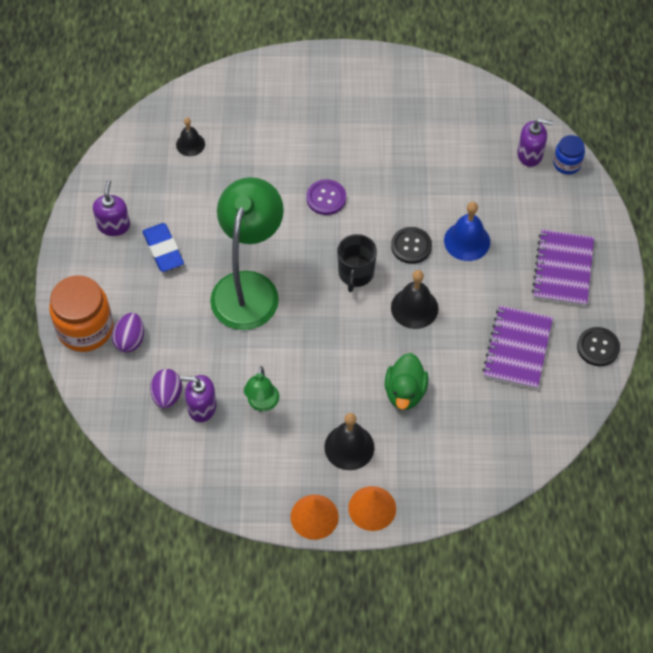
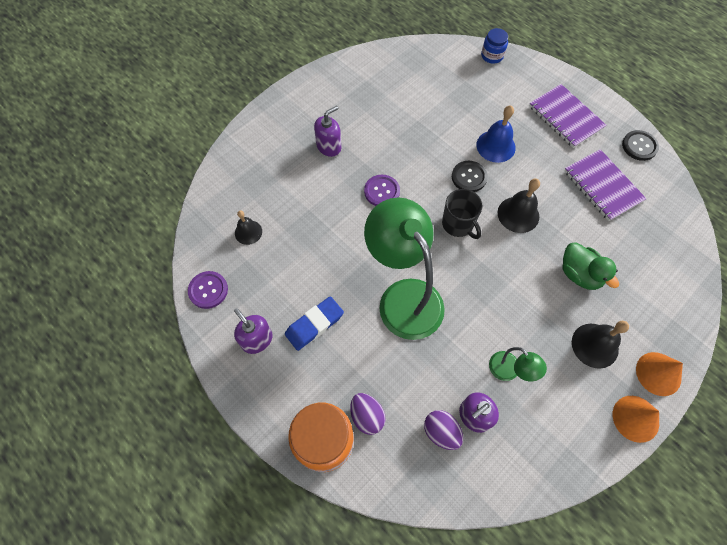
camera: 45 degrees left, 5 degrees up
(117, 162) = (208, 290): none -> purple button
(163, 250) = (314, 325): blue eraser -> blue eraser turned 60 degrees counterclockwise
(530, 154) = (466, 66): purple soap dispenser -> purple soap dispenser (329, 146)

